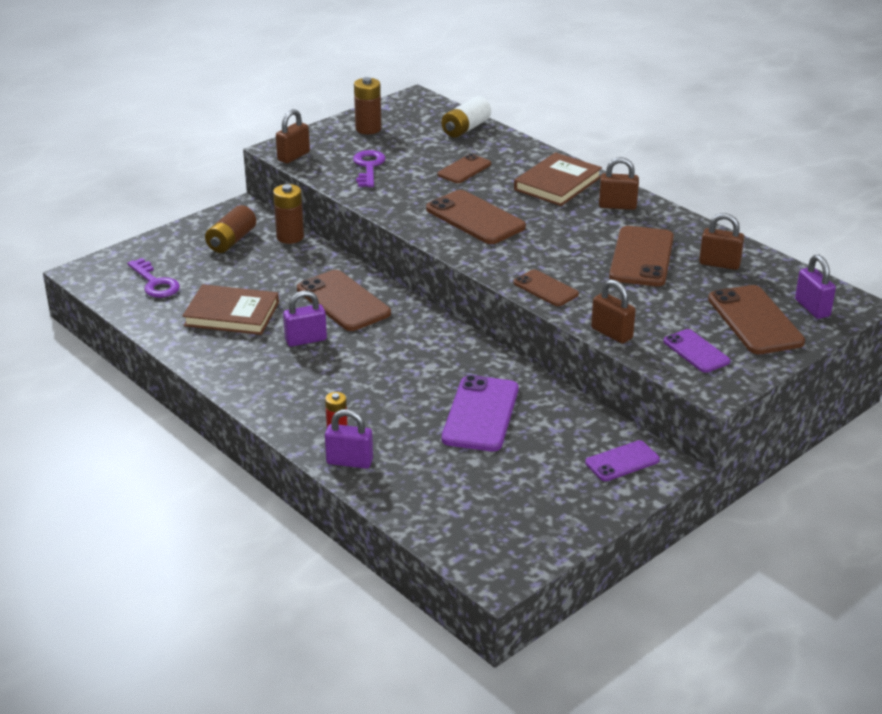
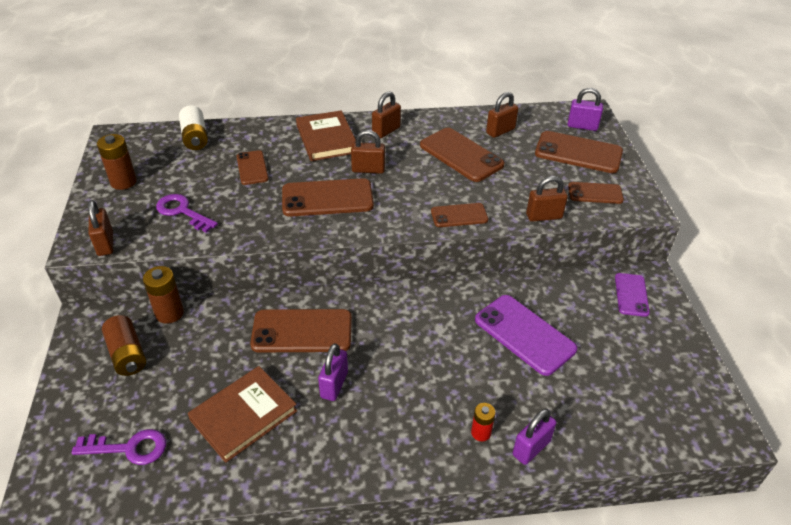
camera: 55 degrees left, 10 degrees up
(544, 220) = (368, 169): none -> brown padlock
(696, 351) = (595, 193): purple phone -> brown phone

